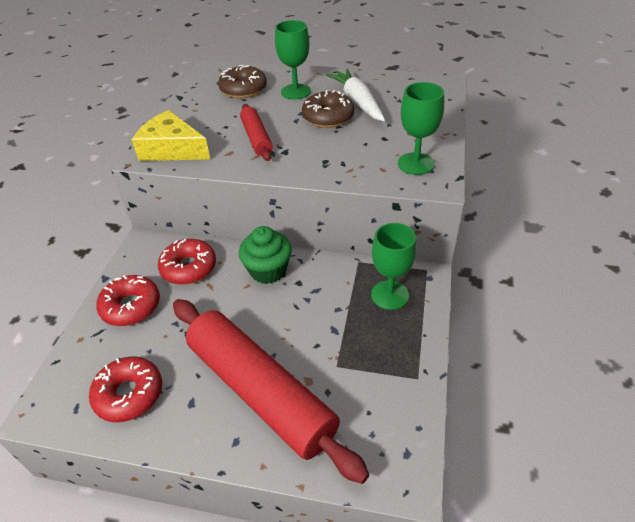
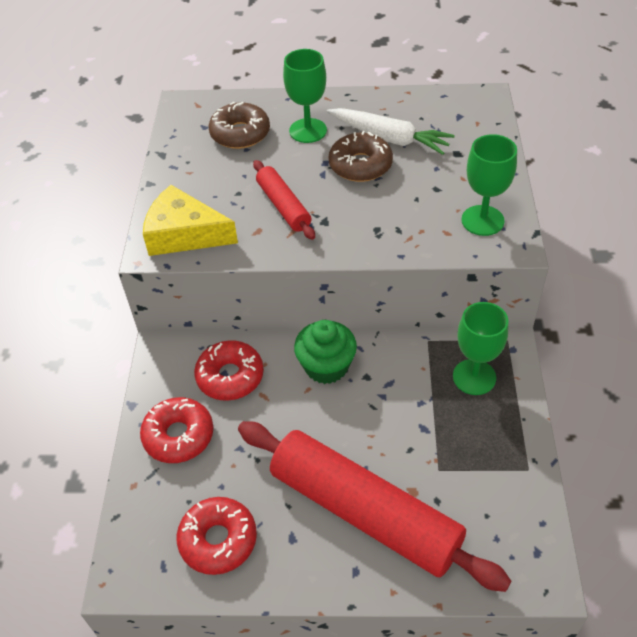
camera: 10 degrees left, 5 degrees up
(357, 102) = (389, 138): white carrot -> white carrot turned 150 degrees clockwise

